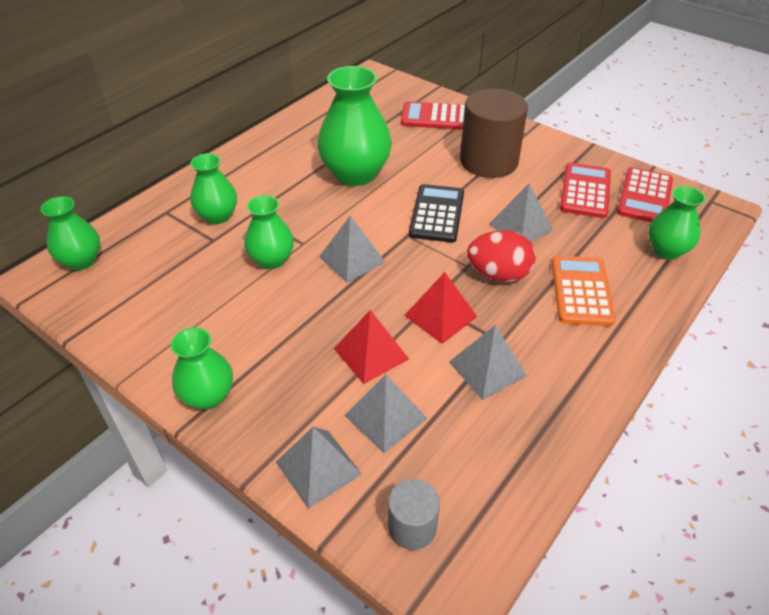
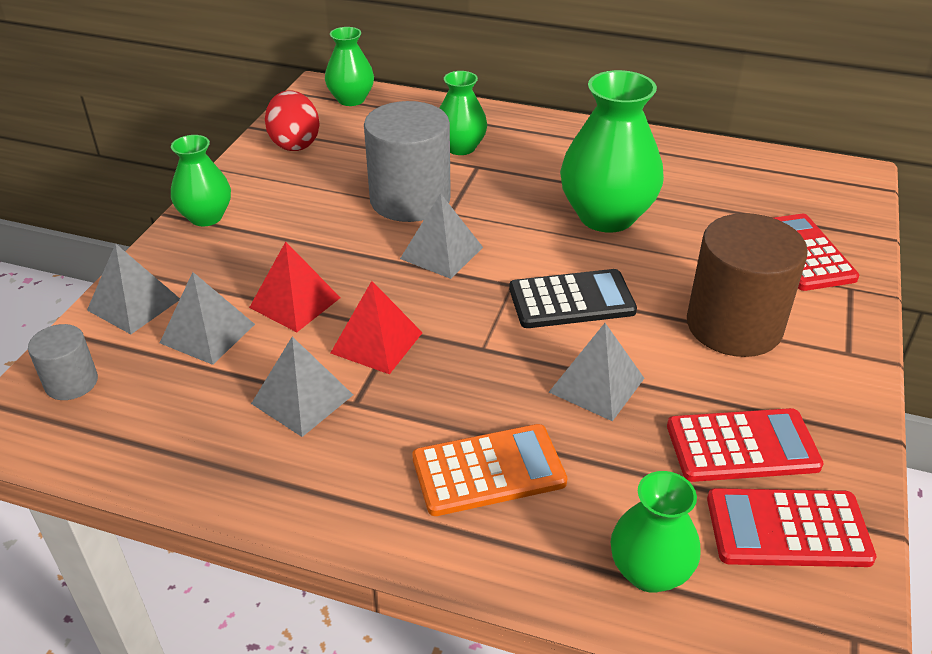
camera: 70 degrees right, 5 degrees down
(272, 260) = (410, 200): green vase -> grey cylinder
(498, 274) = (480, 380): red egg -> red egg (295, 143)

